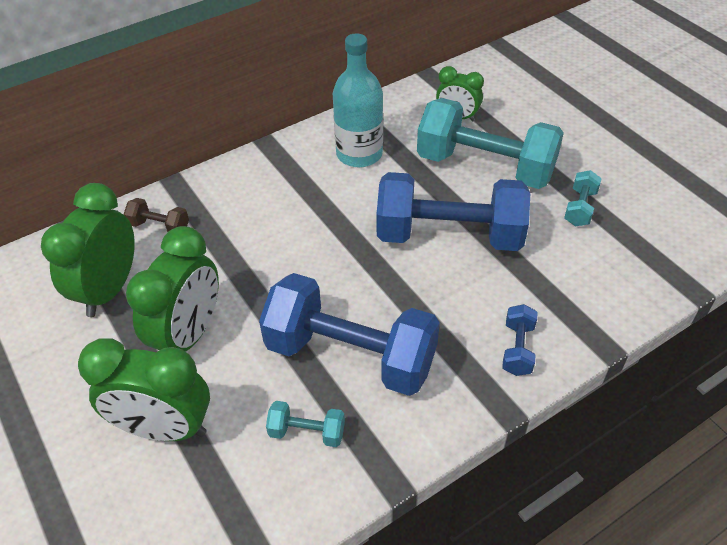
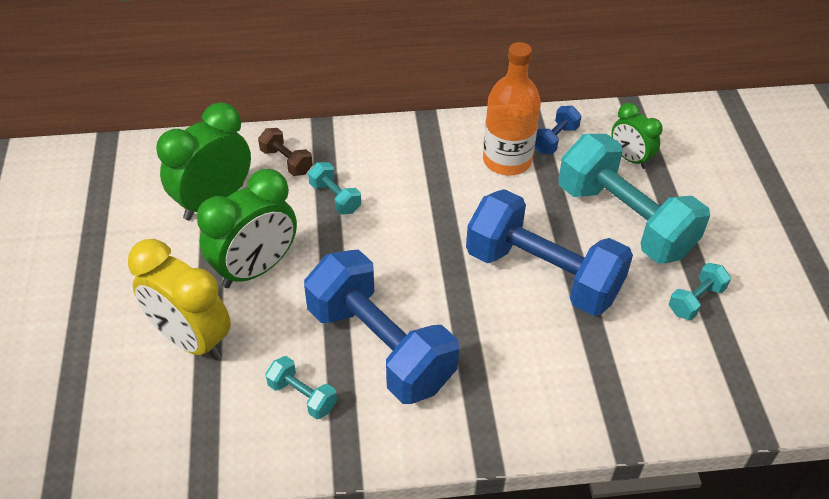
camera: 25 degrees right, 0 degrees up
(164, 428) = (191, 339): green clock -> yellow clock
(226, 241) = (335, 198): none -> turquoise dumbbell
(359, 154) = (507, 160): turquoise bottle -> orange bottle
(517, 349) = (537, 409): blue dumbbell -> blue dumbbell (555, 139)

